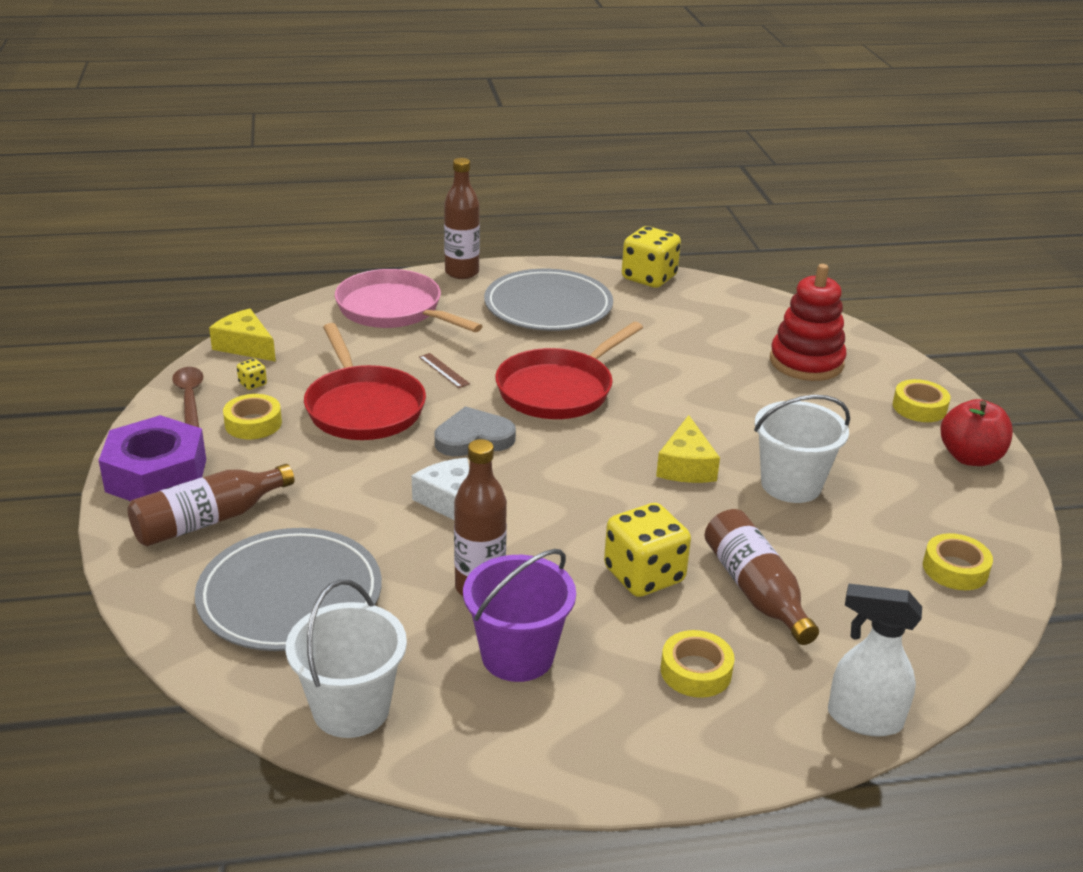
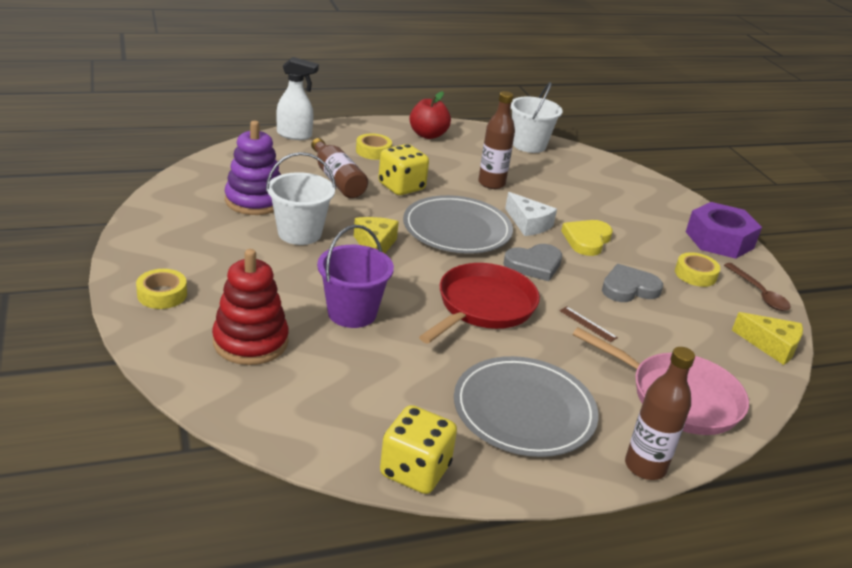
camera: 170 degrees right, 0 degrees up
(208, 520) = (662, 215): brown bottle -> none
(252, 384) = (728, 307): yellow dice -> none
(290, 595) = (587, 182): grey plate -> grey plate (457, 229)
(363, 407) = (629, 288): red pan -> grey heart
(373, 475) = (587, 240): none -> yellow heart
(517, 655) = (462, 158): purple bucket -> purple bucket (352, 313)
(874, 541) = (254, 201): none -> purple stacking toy
(955, 569) = (209, 186): yellow tape -> none
(970, 457) = (147, 252): red apple -> red apple (428, 135)

